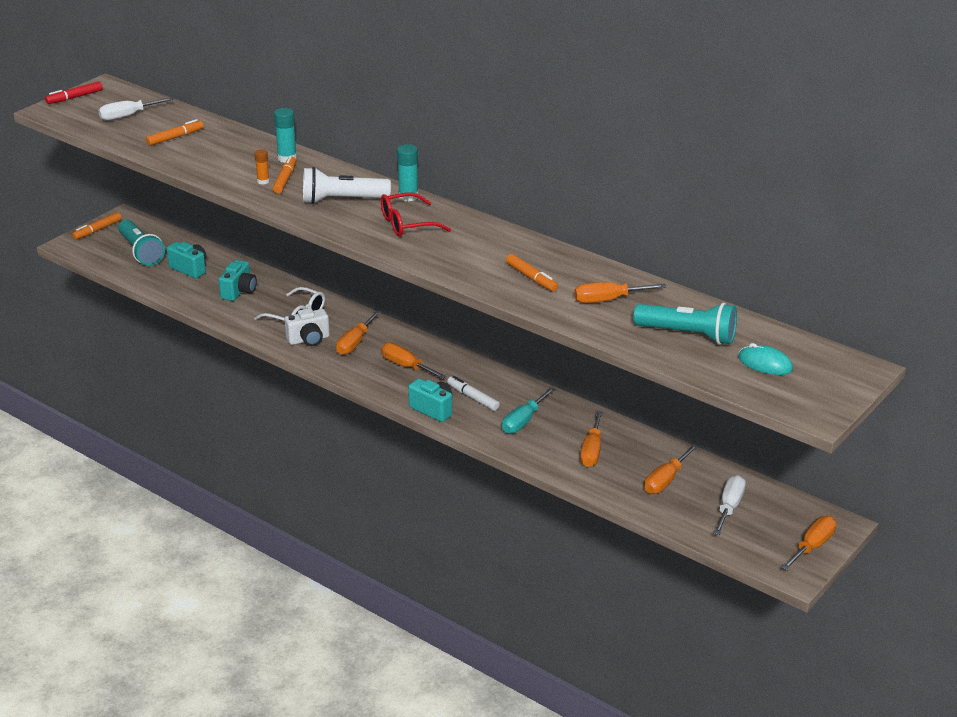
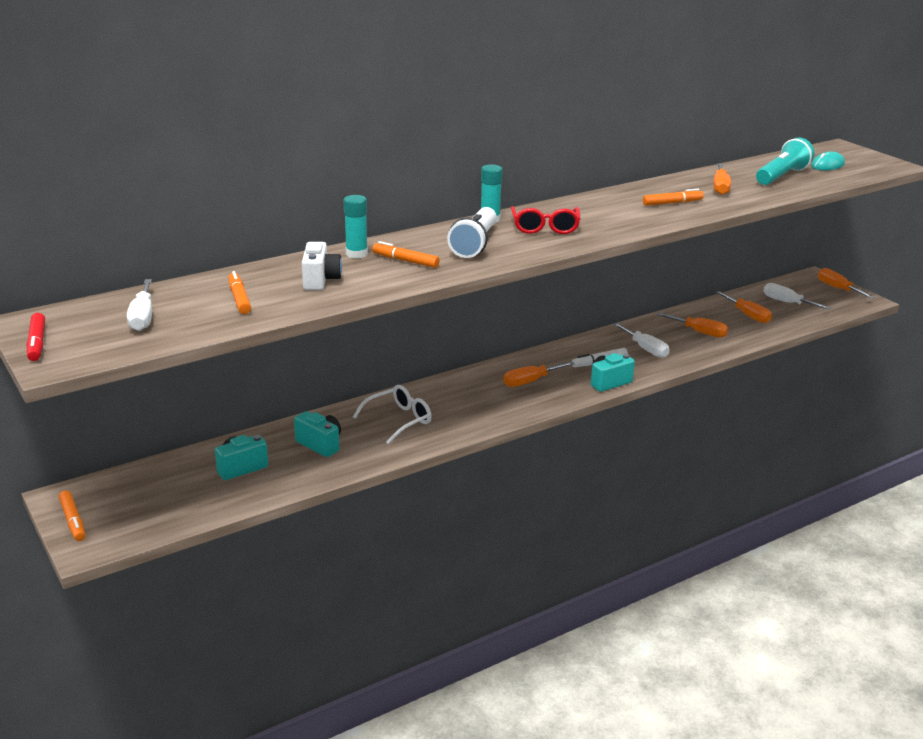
camera: 70 degrees left, 5 degrees down
(140, 252) = (166, 496): turquoise flashlight -> none
(263, 181) = (400, 271): orange glue stick -> none
(309, 340) = (449, 421): white camera -> white camera (320, 280)
(355, 343) = (473, 398): orange screwdriver -> none
(523, 421) = (645, 349): turquoise screwdriver -> white screwdriver

